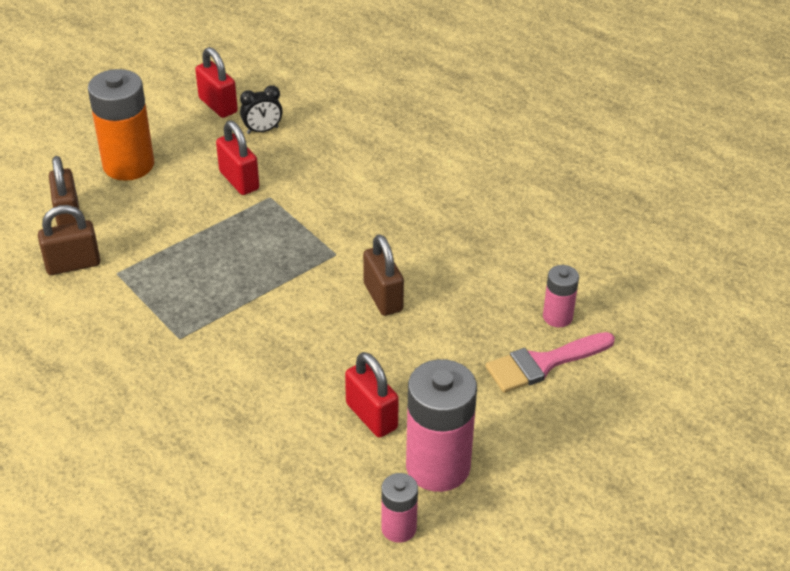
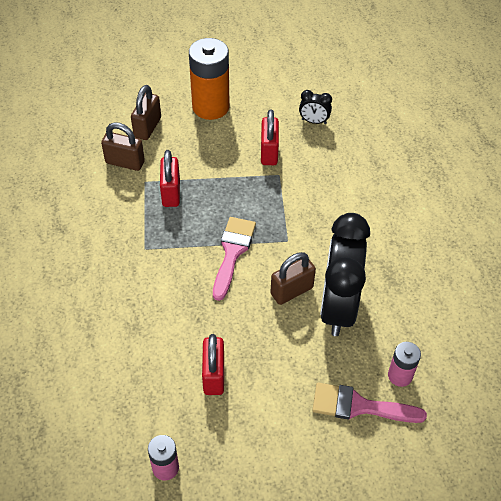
camera: 35 degrees right, 10 degrees up
(218, 105) = (300, 88): red padlock -> red padlock (171, 193)
(285, 293) = (232, 252): none -> pink brush
(383, 297) = (291, 291): brown padlock -> brown padlock turned 45 degrees clockwise
(438, 466) = (225, 439): pink battery -> none
(443, 288) = (338, 307): none -> black clock

